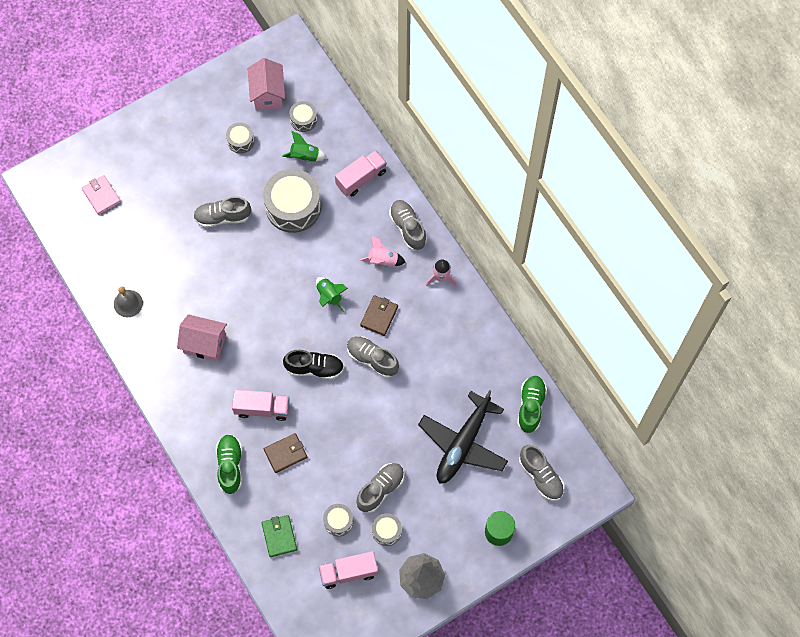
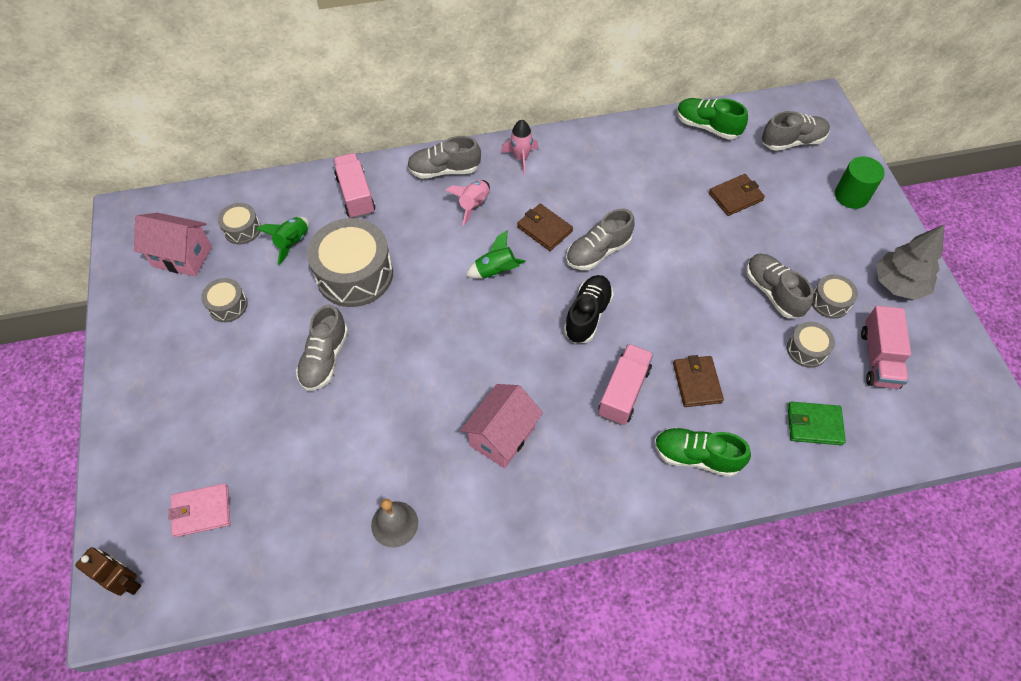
camera: 70 degrees left, 10 degrees down
(51, 178) = (127, 581): none -> brown robot
(463, 444) = (735, 197): black plane -> brown wallet

